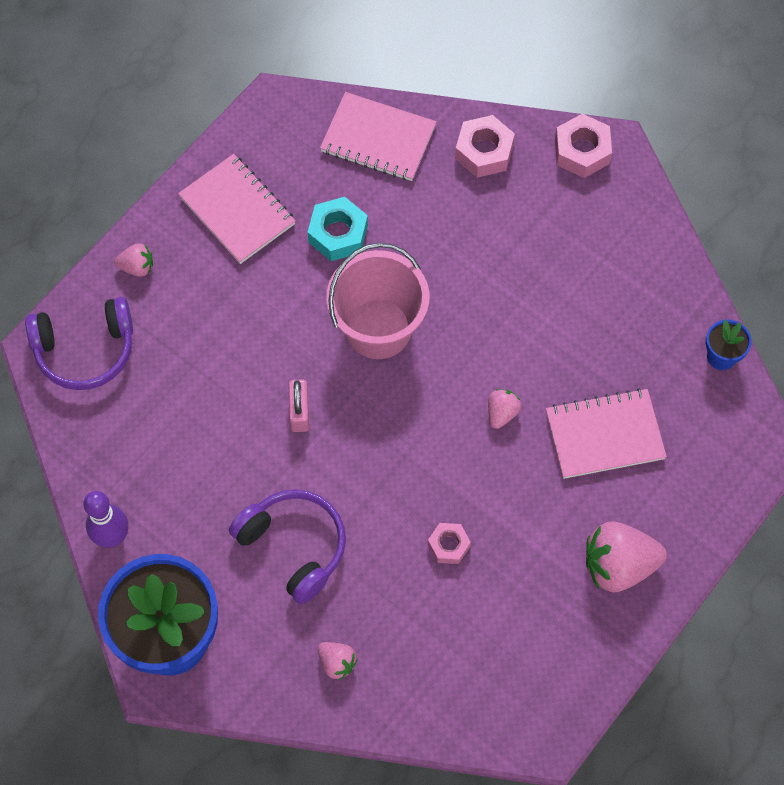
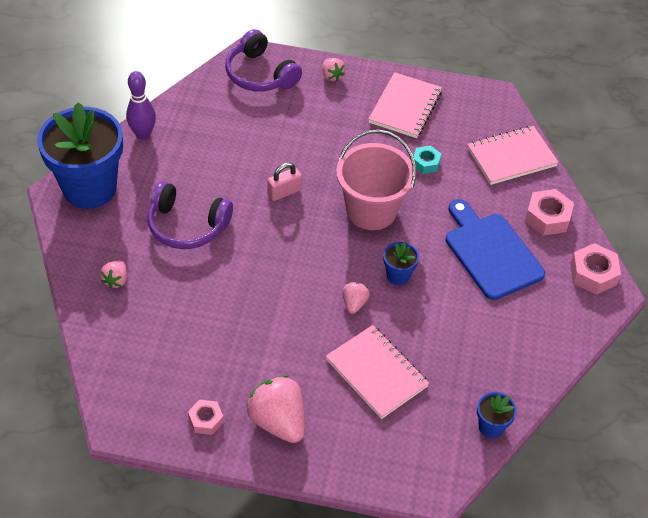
camera: 60 degrees right, 15 degrees down
(294, 546) = (187, 226): purple headphones -> purple headphones turned 90 degrees clockwise
(338, 234) = (426, 163): turquoise nut -> turquoise nut, size x0.64
(378, 139) = (511, 157): pink notebook -> pink notebook turned 75 degrees clockwise
(448, 545) = (235, 310): pink nut -> pink nut (206, 420)
(486, 348) = (398, 275): none -> blue flower pot
(502, 413) = (354, 303): pink strawberry -> pink strawberry turned 75 degrees counterclockwise
(503, 235) = (491, 252): none -> blue cutting board

